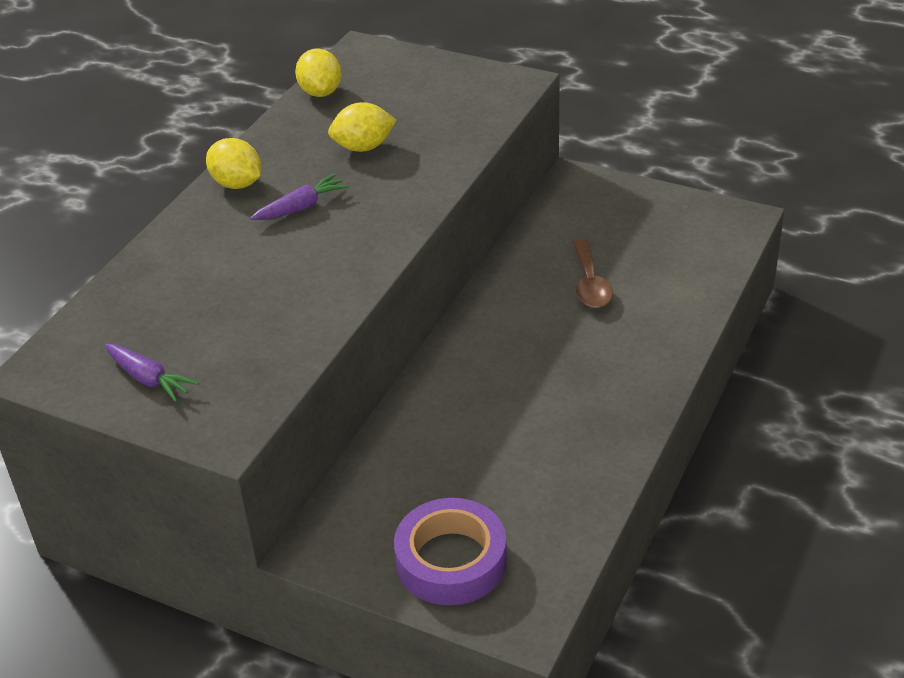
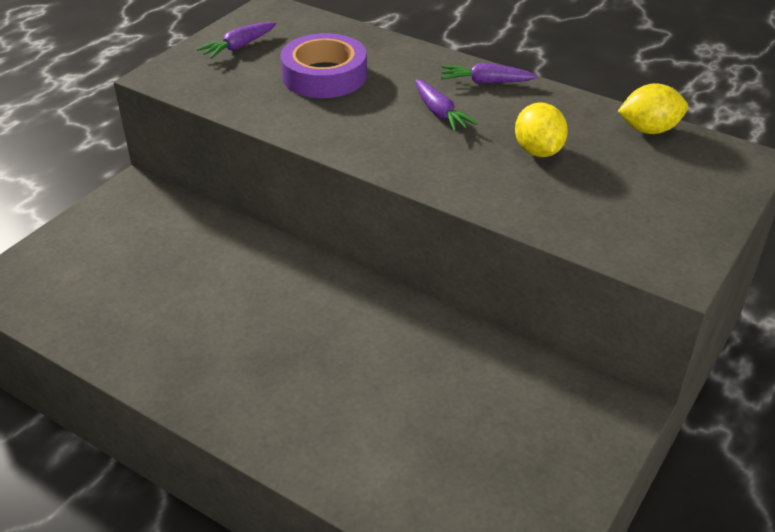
camera: 95 degrees right, 0 degrees up
(237, 184) = (485, 82): yellow lemon -> purple carrot
(451, 560) = (80, 254): purple tape -> purple tape (324, 75)
(590, 284) = (408, 392): brown spoon -> none

